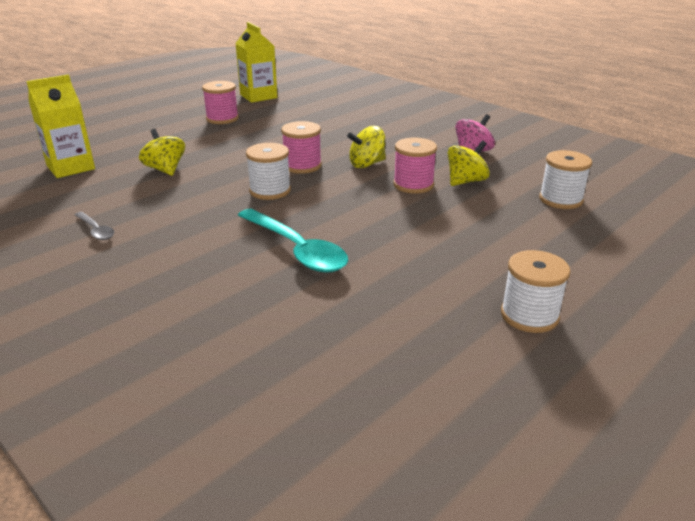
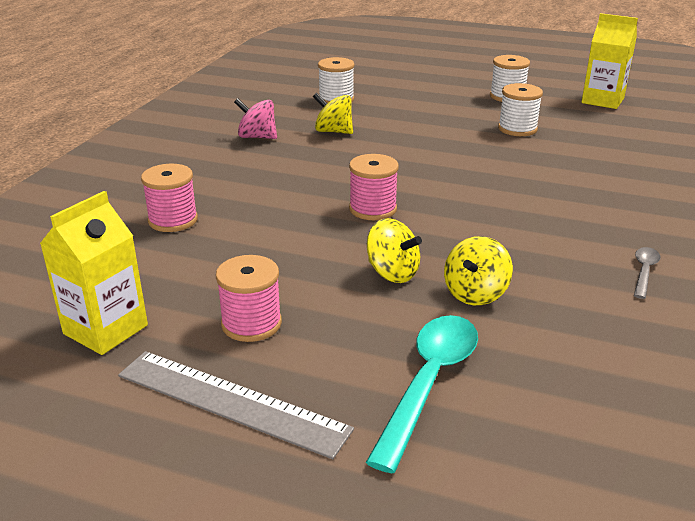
camera: 115 degrees left, 0 degrees up
(71, 167) = (559, 382): yellow carton -> yellow carton (602, 100)
(175, 109) = (231, 402): none -> grey ruler
(270, 191) = (451, 209): white spool -> white spool (517, 129)
(297, 250) = (534, 169): turquoise spoon -> turquoise spoon (429, 382)
(367, 164) = (334, 178): yellow spinning top -> yellow spinning top (392, 273)
(413, 185) = (363, 149): pink spool -> pink spool (173, 220)

